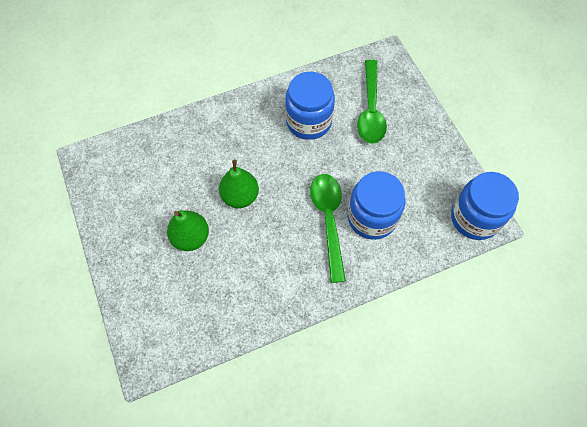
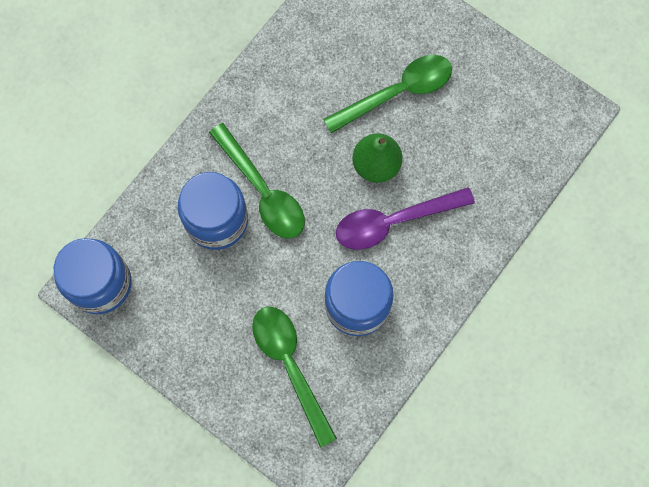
camera: 150 degrees right, 10 degrees up
(191, 237) = (397, 92): green pear -> green spoon
(253, 156) = (394, 221): none -> purple spoon

